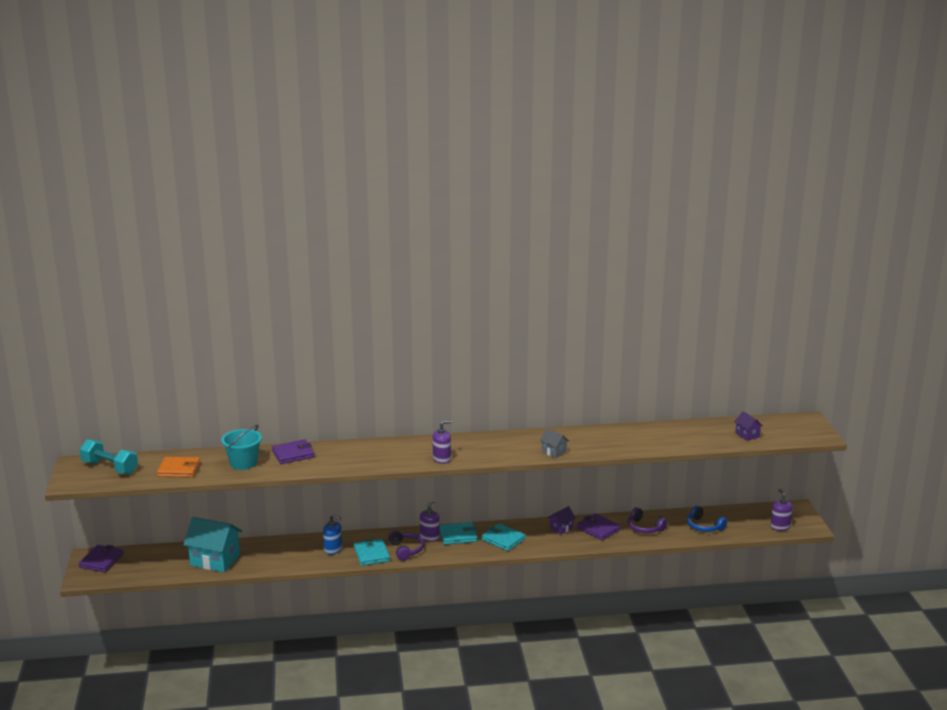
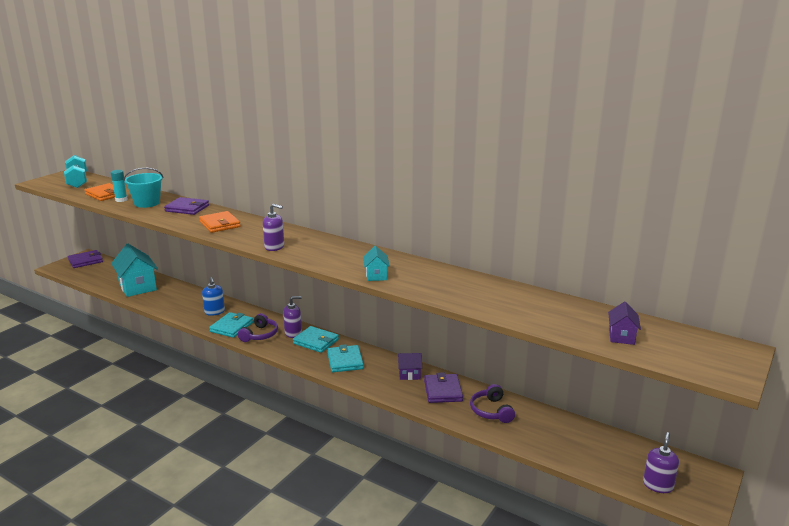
camera: 40 degrees right, 0 degrees up
(210, 469) = (121, 200): none -> turquoise glue stick
(356, 457) = (220, 224): none -> orange wallet
(554, 452) = (376, 275): grey house -> turquoise house
(704, 526) = (560, 440): blue headphones -> none

